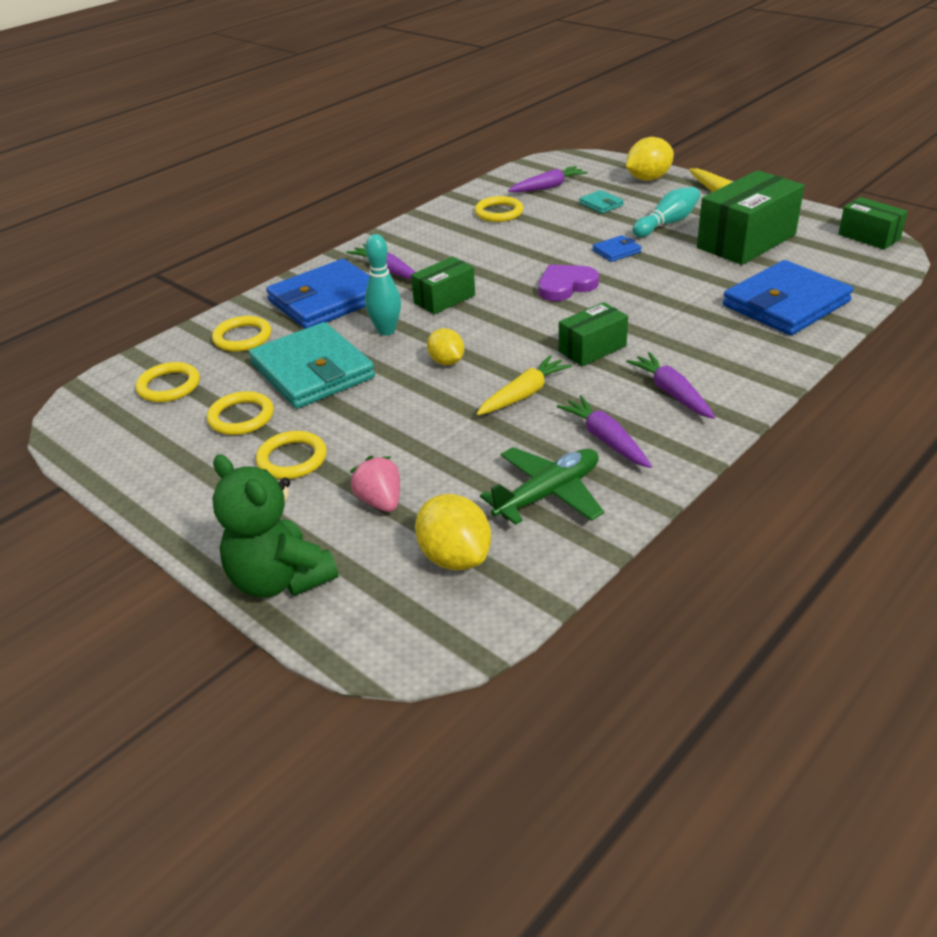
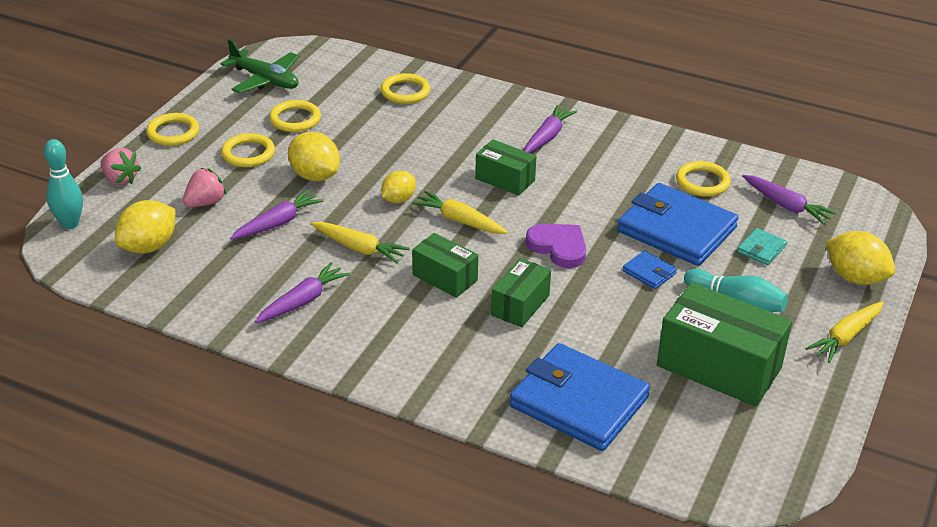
camera: 70 degrees right, 0 degrees up
(169, 386) = (327, 78): yellow ring -> yellow ring (173, 132)
(280, 579) = (120, 179): green teddy bear -> pink strawberry
(312, 371) = (365, 136): turquoise wallet -> none
(326, 300) = (479, 117): blue wallet -> blue wallet (676, 229)
(370, 412) = (315, 176): none -> yellow lemon
(386, 331) = (439, 159): turquoise bowling pin -> turquoise bowling pin (70, 224)
(501, 331) = (459, 221): none -> yellow carrot
(548, 494) = (225, 279): green plane -> green plane (265, 80)
(671, 393) = (383, 332): purple carrot -> purple carrot (278, 223)
(869, 237) = (782, 472): green box -> green box (520, 305)

